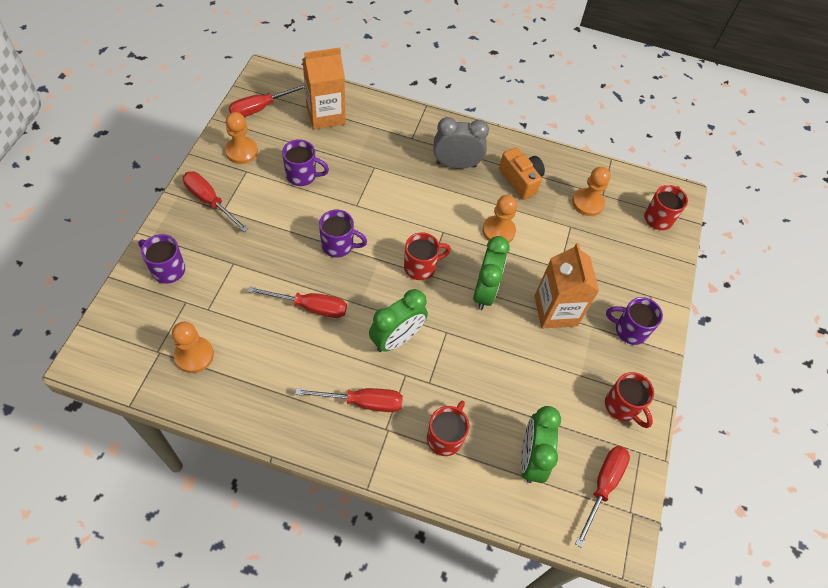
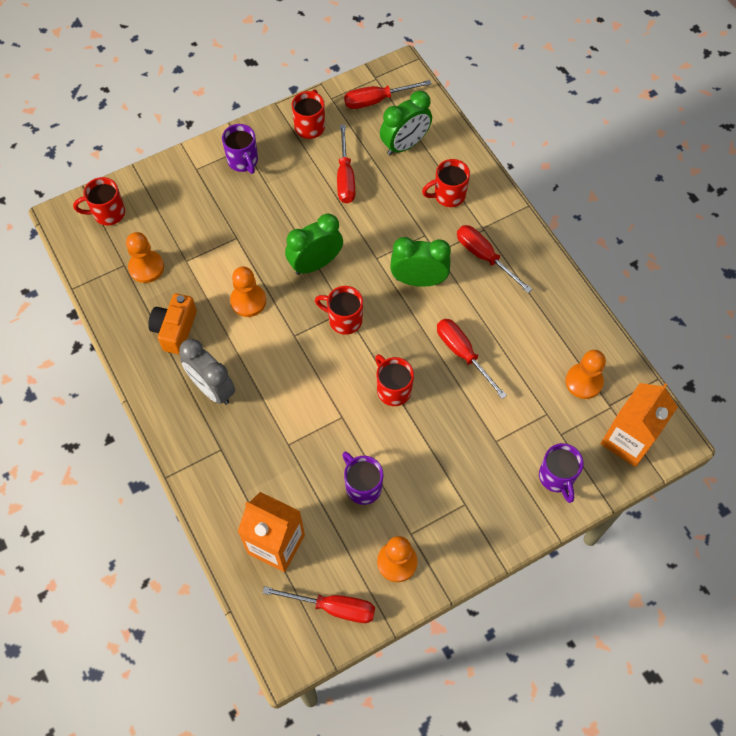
camera: 130 degrees left, 5 degrees up
(210, 201) = (470, 523): red screwdriver -> red screwdriver (345, 177)
(338, 245) = (393, 389): purple mug -> red mug
(555, 311) = (279, 212): orange carton -> orange carton (628, 440)

